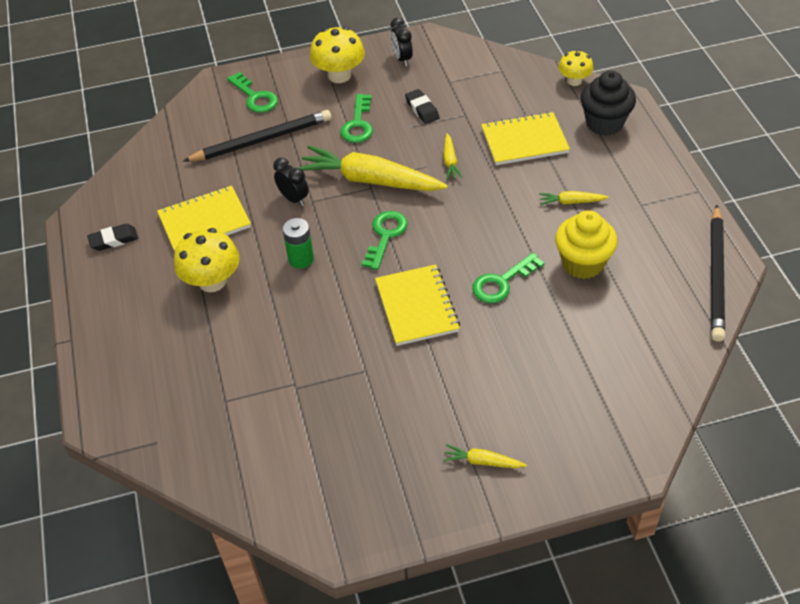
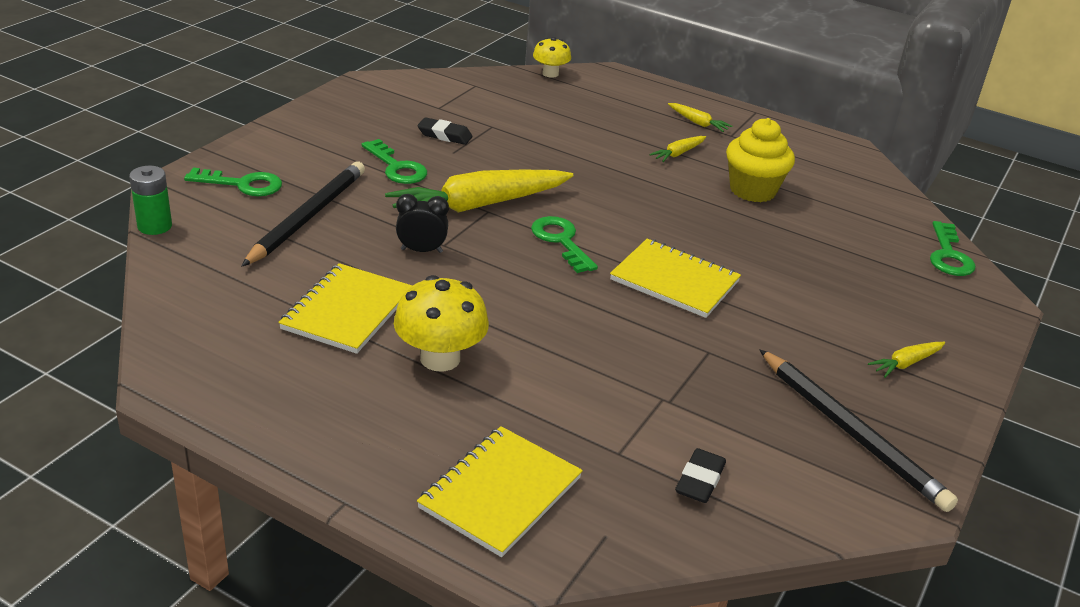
camera: 50 degrees left, 15 degrees down
(114, 240) = (254, 378): black eraser -> black eraser (700, 480)
(301, 259) = (507, 295): green battery -> green battery (155, 226)
(339, 75) = (316, 137): yellow mushroom -> none
(402, 59) = (364, 105): black clock -> none
(450, 161) = (532, 163): yellow carrot -> yellow carrot (698, 123)
(502, 282) = (714, 230): green key -> green key (948, 255)
(524, 141) = (574, 126): yellow notebook -> yellow notebook (500, 493)
(604, 123) = (619, 93): black cupcake -> none
(716, 275) = (851, 158): black pencil -> black pencil (850, 432)

